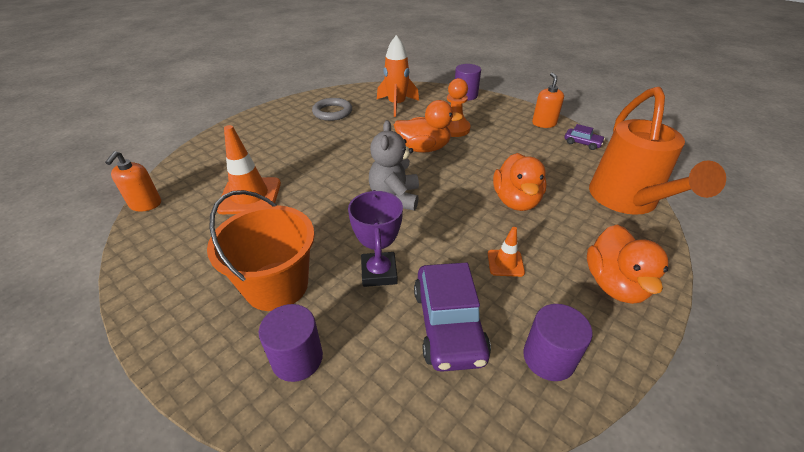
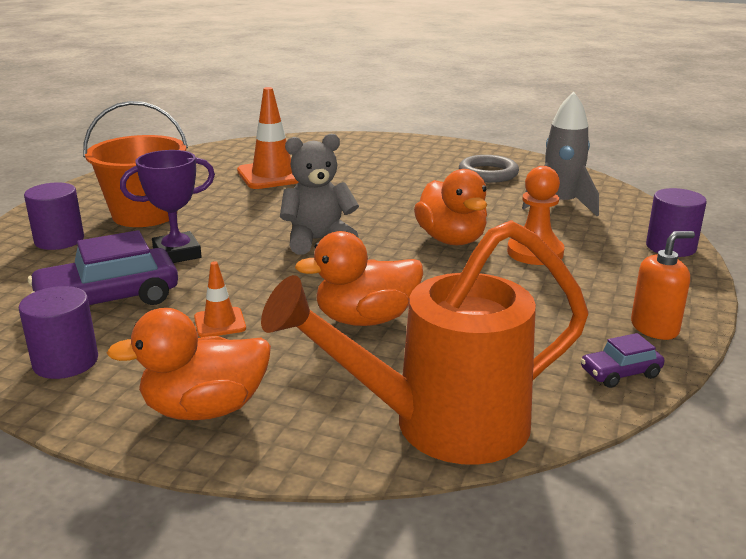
camera: 70 degrees right, 15 degrees down
(145, 204) = (235, 144): orange soap dispenser -> none
(396, 105) = (560, 204): orange rocket -> grey rocket
(582, 143) = (620, 373): purple car -> purple car turned 60 degrees clockwise

